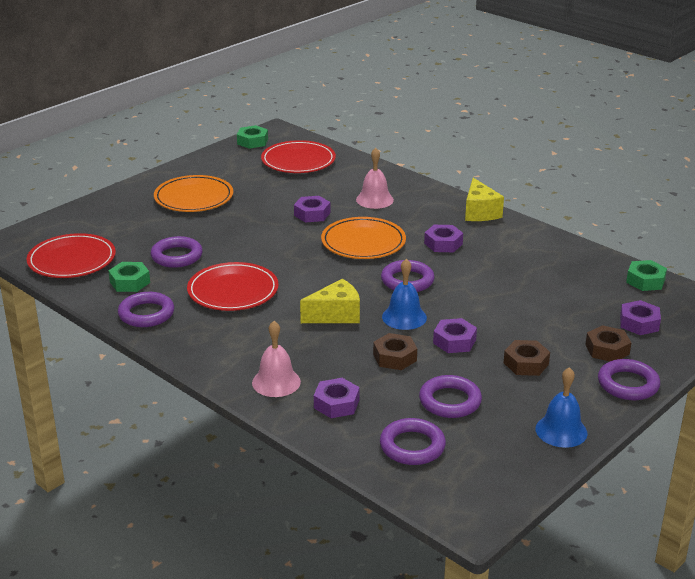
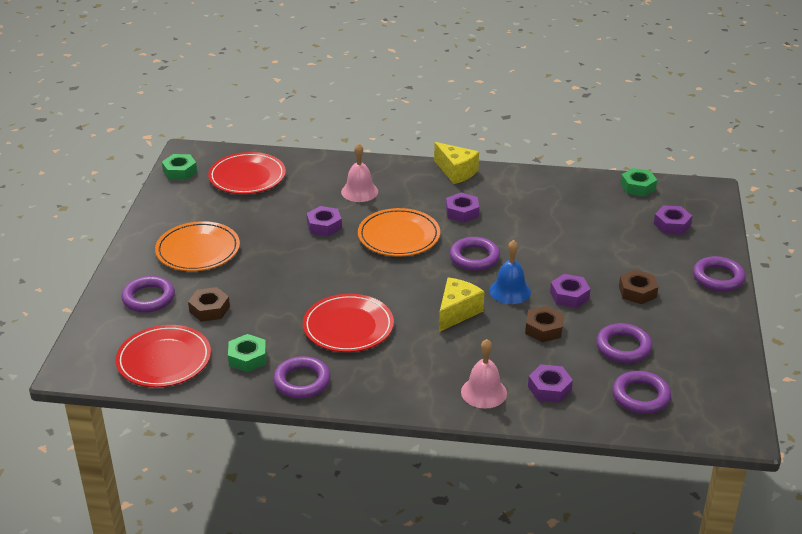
camera: 35 degrees left, 5 degrees up
(177, 256) = (257, 315): purple ring -> purple ring (148, 298)
(561, 431) = (718, 335): blue bell -> none
(607, 349) = (675, 256): brown nut -> brown nut (209, 309)

